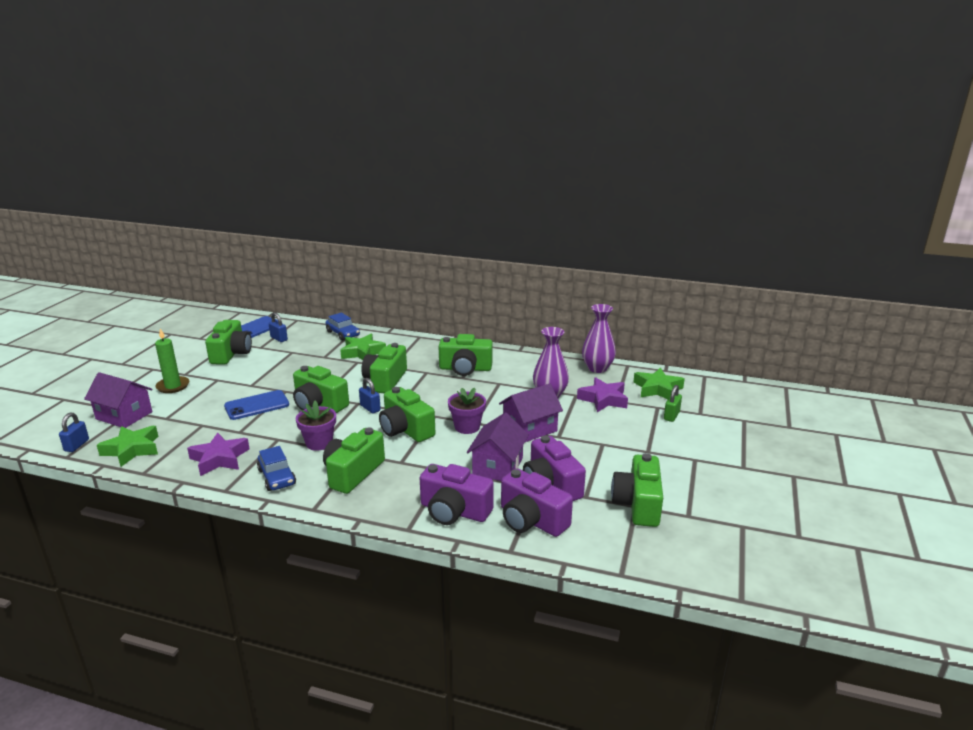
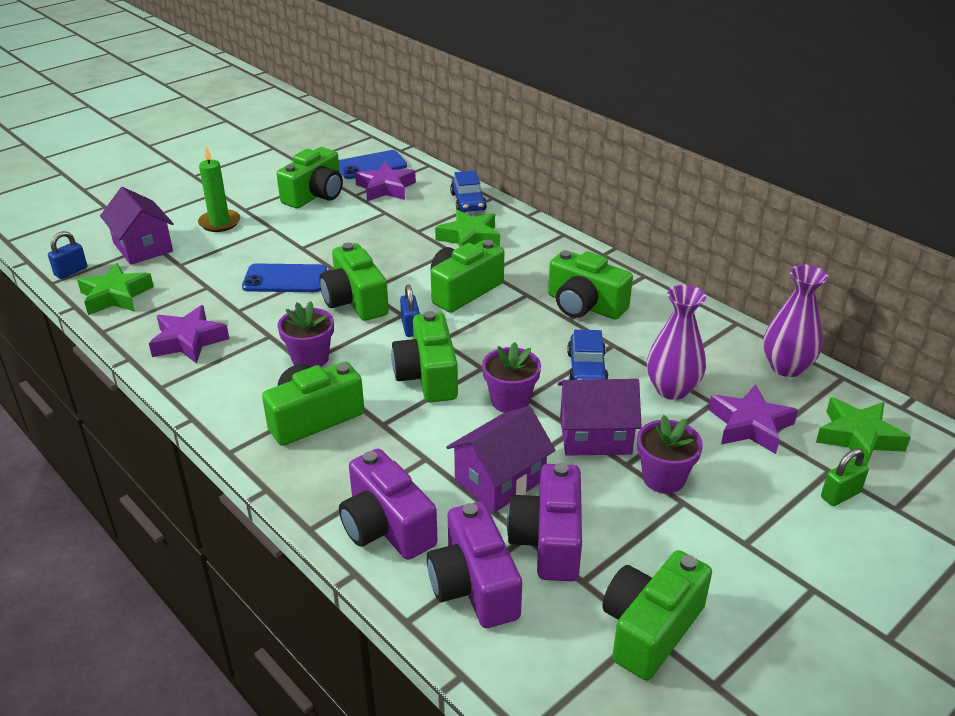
camera: 30 degrees right, 10 degrees up
(277, 477) = (226, 390): blue car -> blue car (586, 369)
(279, 339) = (385, 188): blue padlock -> purple star
(583, 436) = (663, 478): none -> purple flower pot

